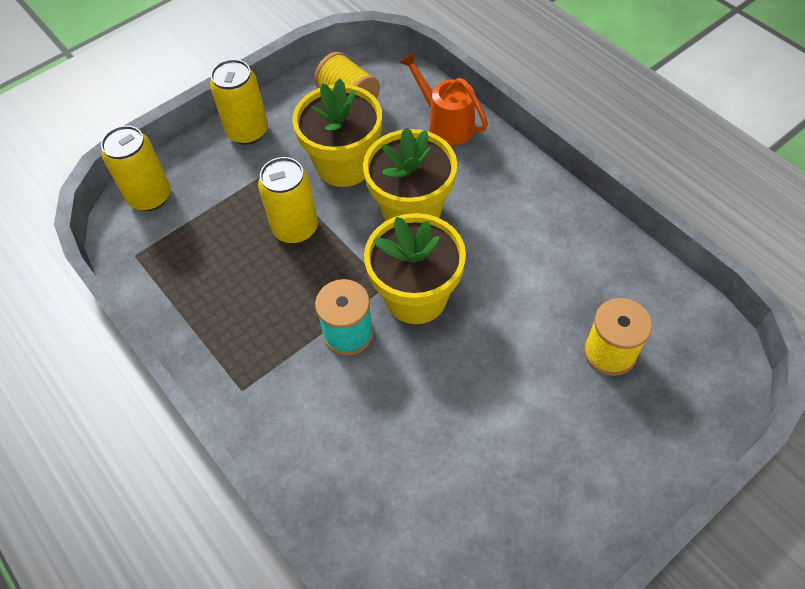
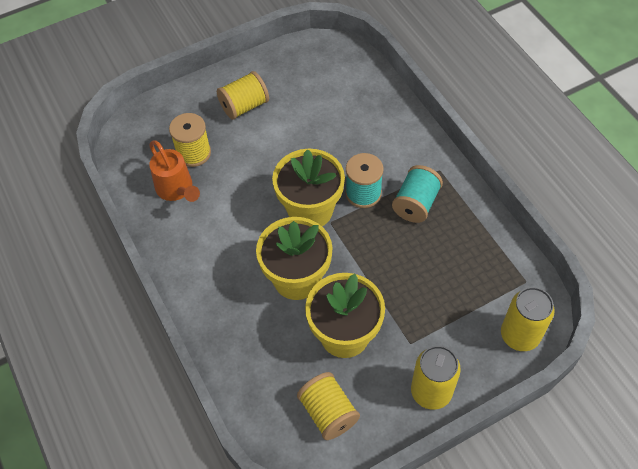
camera: 170 degrees left, 0 degrees up
(274, 330) = (415, 204): none -> turquoise spool
(295, 228) = (393, 281): yellow can -> none
(445, 123) = (243, 362): orange watering can -> orange watering can (176, 190)
(567, 451) = (244, 106): none -> yellow spool

